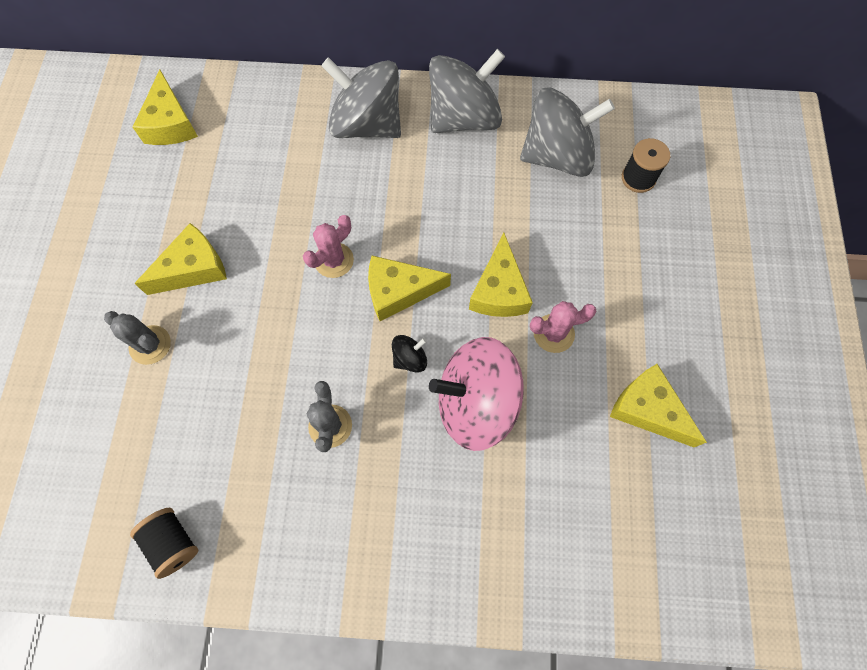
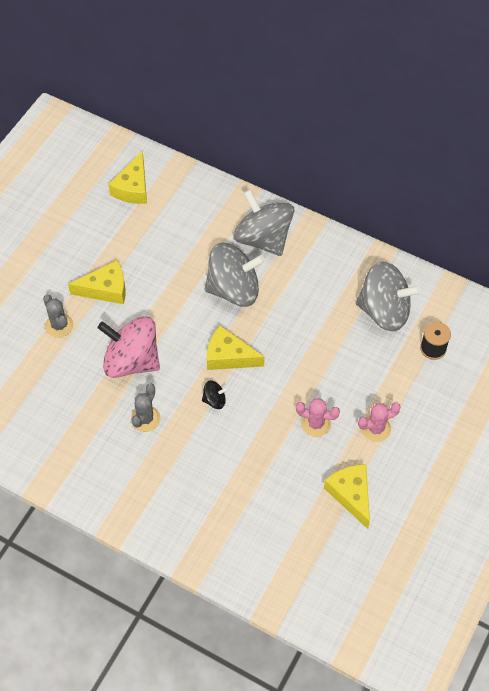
camera: 25 degrees right, 10 degrees down
(173, 542) = (24, 444): black spool -> none
(334, 260) = (196, 320): pink cactus -> pink cactus (376, 428)
(464, 118) = (333, 260): grey spinning top -> grey spinning top (234, 289)
(476, 403) = (242, 444): pink spinning top -> pink spinning top (131, 361)
(499, 290) = (294, 382): yellow cheese -> none

